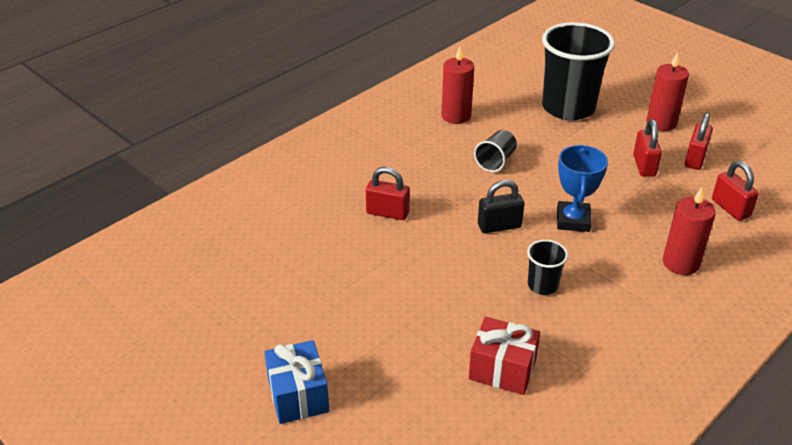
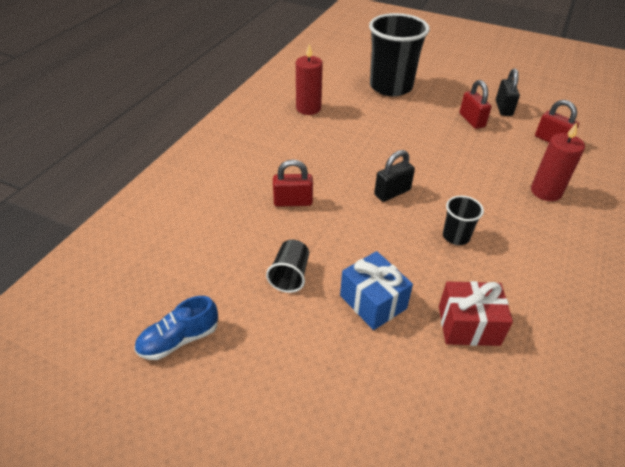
camera: 20 degrees left, 5 degrees up
(223, 311) = (179, 339): none -> blue shoe
(298, 395) = (296, 413): blue gift -> blue gift (373, 302)
(495, 161) = (359, 139): black cup -> black cup (290, 275)
(573, 220) = (446, 175): blue trophy -> none
(661, 123) = (463, 86): red candle -> none
(695, 159) = (503, 108): red padlock -> black padlock

